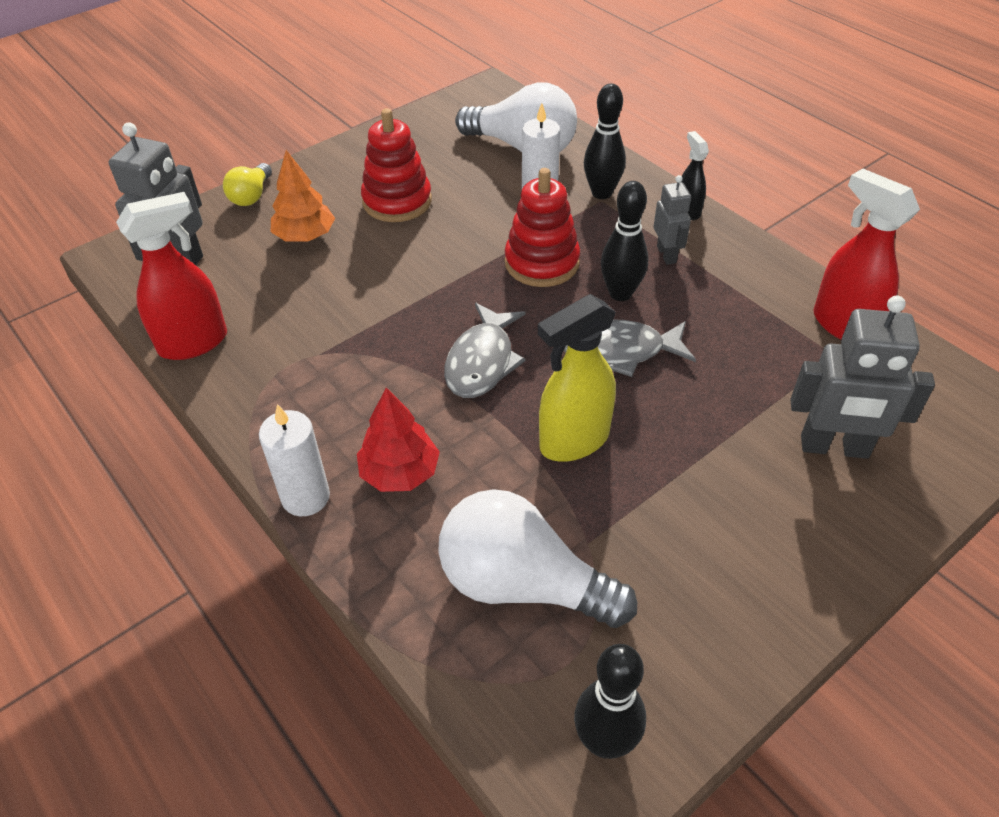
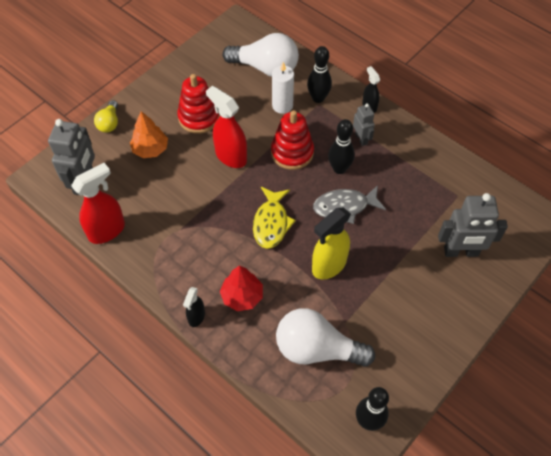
camera: 10 degrees left, 10 degrees up
(305, 497) = (196, 317): white candle -> black spray bottle
(482, 361) = (271, 223): grey fish -> yellow fish
(843, 325) = (460, 175): red spray bottle -> red spray bottle (230, 156)

